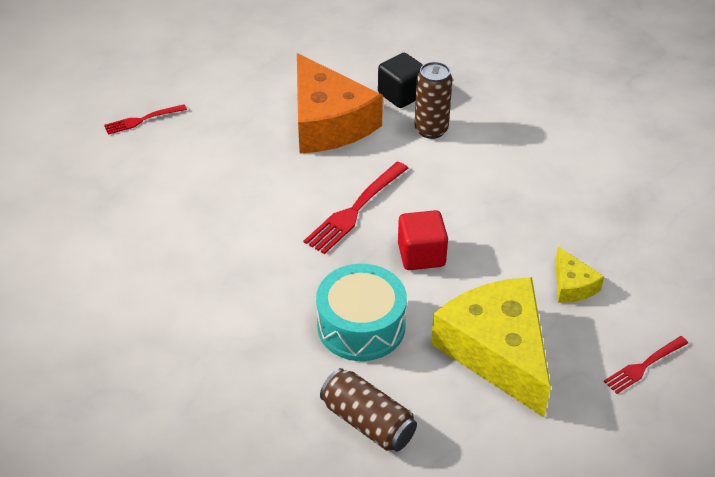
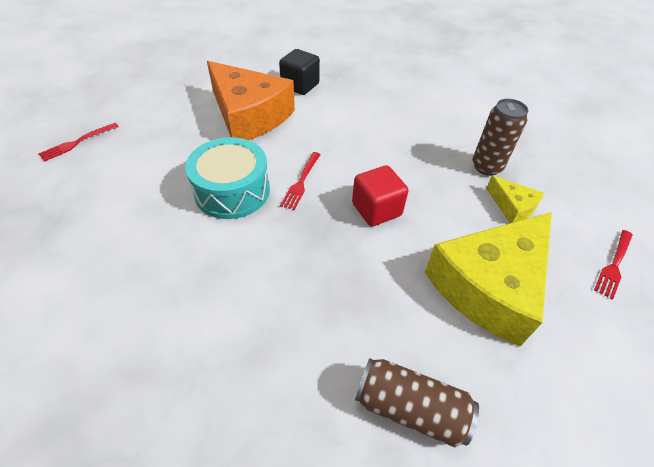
camera: 20 degrees left, 5 degrees up
(355, 210) = (301, 182): red fork -> red fork, size x0.62
(361, 326) = (354, 294): turquoise drum -> turquoise drum (232, 191)
(431, 130) = (335, 106): brown can -> brown can (486, 166)
(497, 351) = (489, 285): yellow cheese -> yellow cheese turned 90 degrees counterclockwise

